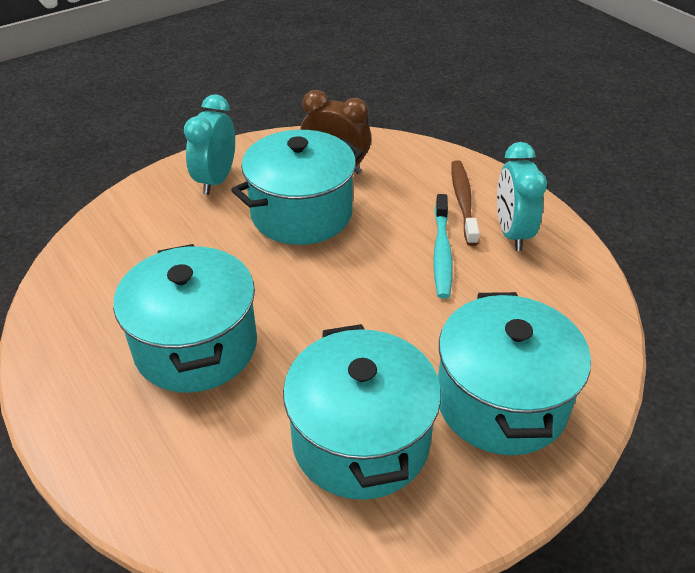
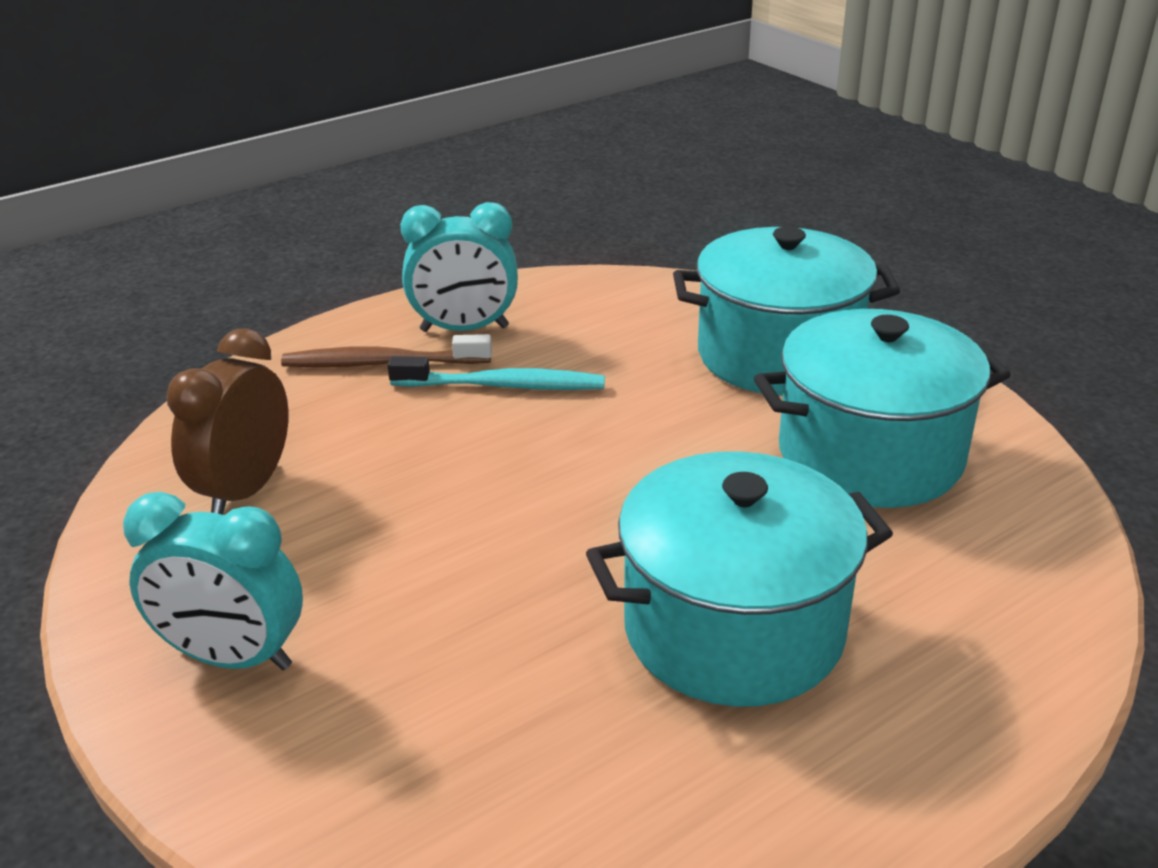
camera: 90 degrees left, 10 degrees down
(301, 213) = (380, 527): turquoise pot -> none

